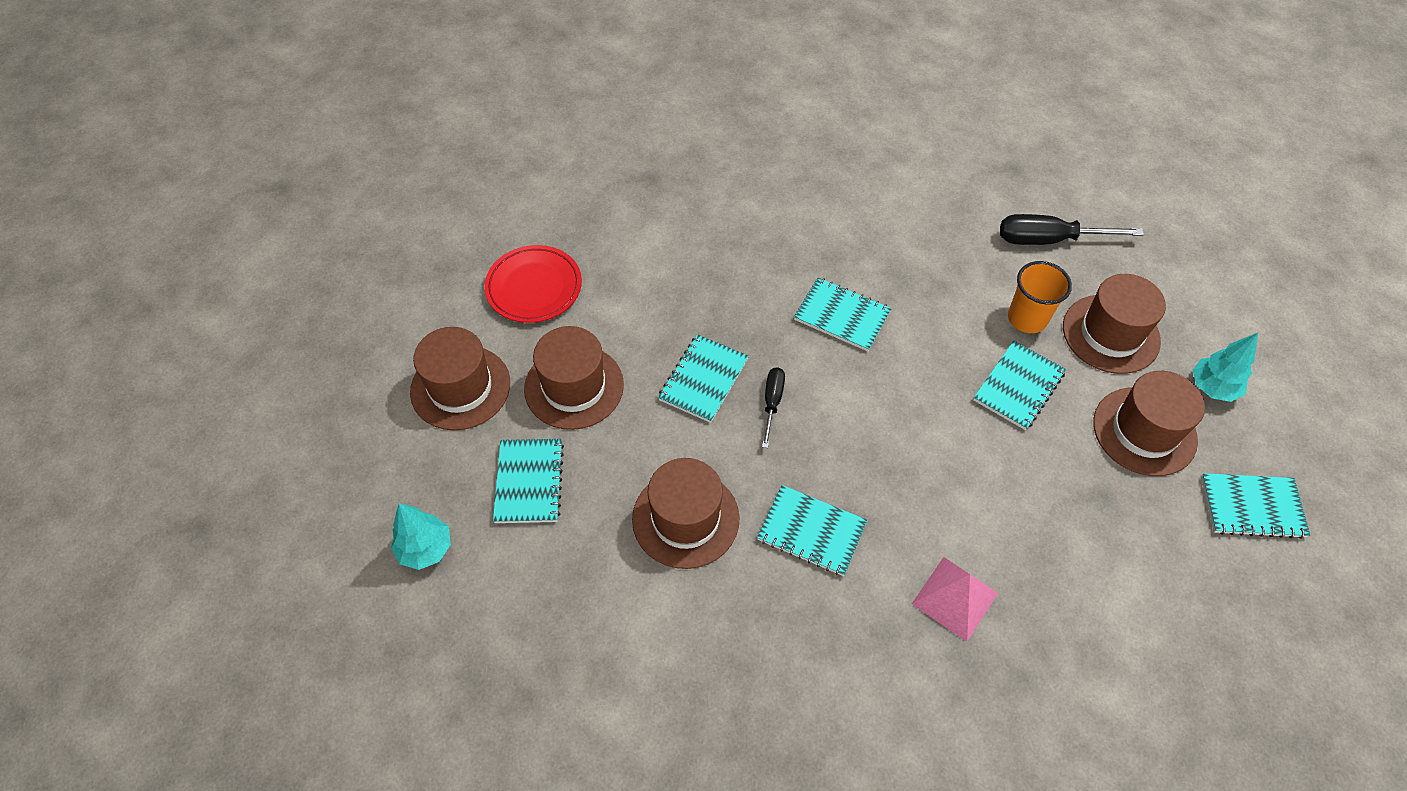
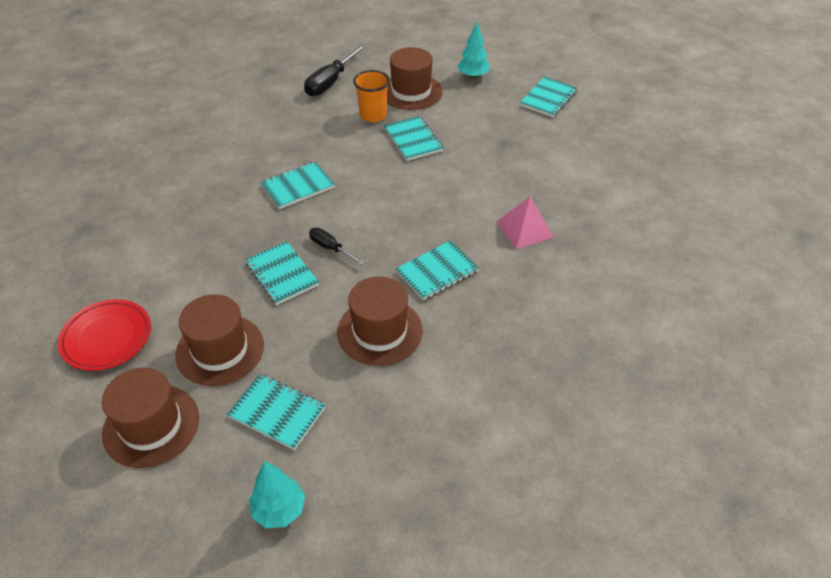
camera: 60 degrees left, 10 degrees down
(1144, 431) = (479, 110): brown hat -> none

